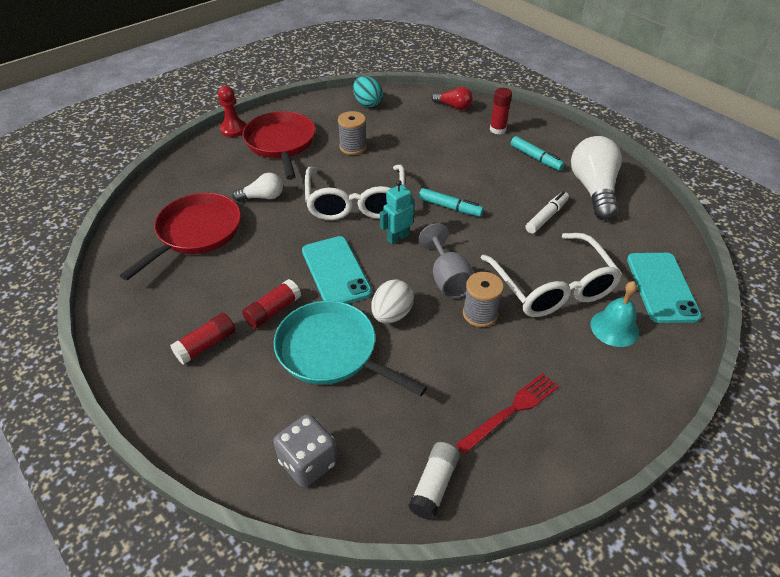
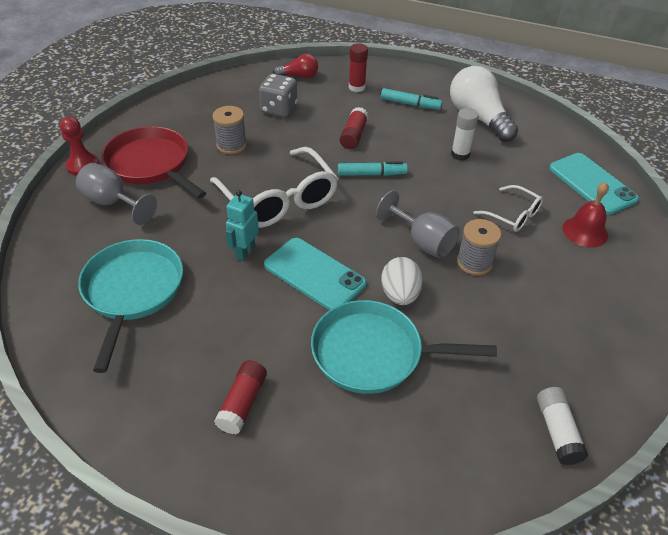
camera: 30 degrees left, 0 degrees up
(196, 233) = (132, 291): red pan -> turquoise pan
(232, 164) = (113, 203): none -> grey goblet
(262, 197) = (177, 227): white light bulb -> none
(273, 311) = (284, 338): red glue stick -> red glue stick (353, 135)
(308, 462) = (437, 467): grey dice -> grey dice (279, 109)
(367, 103) = (211, 96): turquoise egg -> none
(397, 238) = (347, 220): turquoise robot -> turquoise robot (245, 251)
(511, 411) = (564, 337): red fork -> none
(546, 216) = (460, 154): white marker -> white glue stick
(553, 287) = (513, 215): white glasses -> white glasses, size x0.52
(614, 328) = (585, 231): turquoise bell -> red bell

